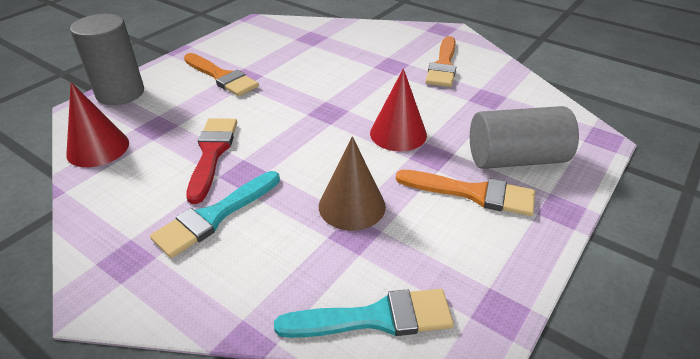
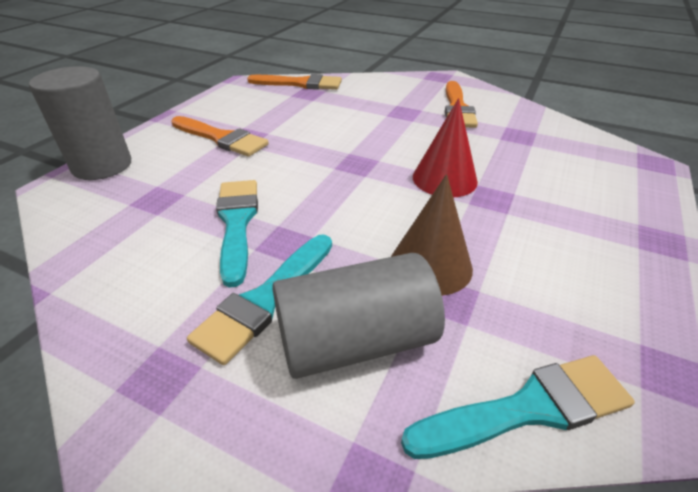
camera: 10 degrees left, 0 degrees up
(98, 148) = (86, 232): red cone -> none
(212, 154) = (237, 223): red brush -> turquoise brush
(472, 193) = (558, 234): orange brush -> orange brush (300, 84)
(515, 159) = (582, 192): grey cylinder -> grey cylinder (355, 341)

